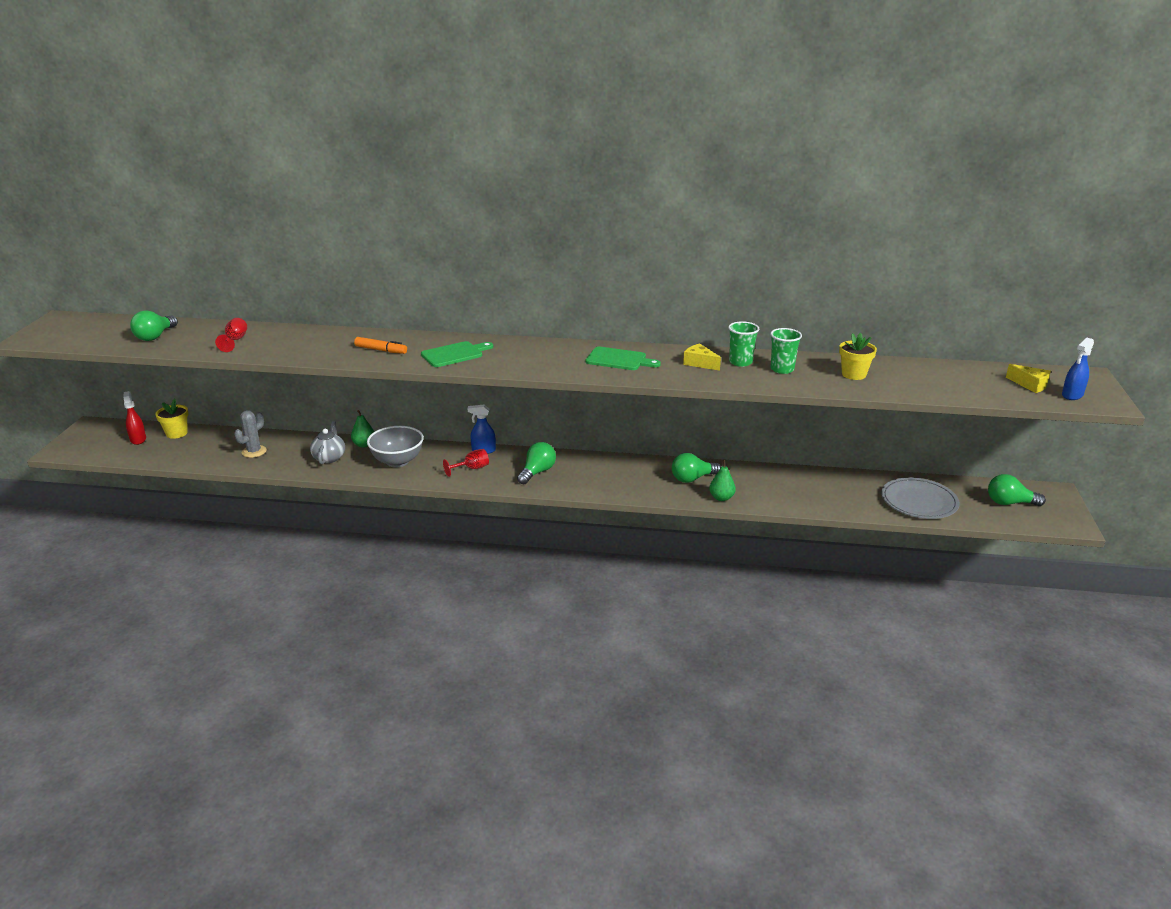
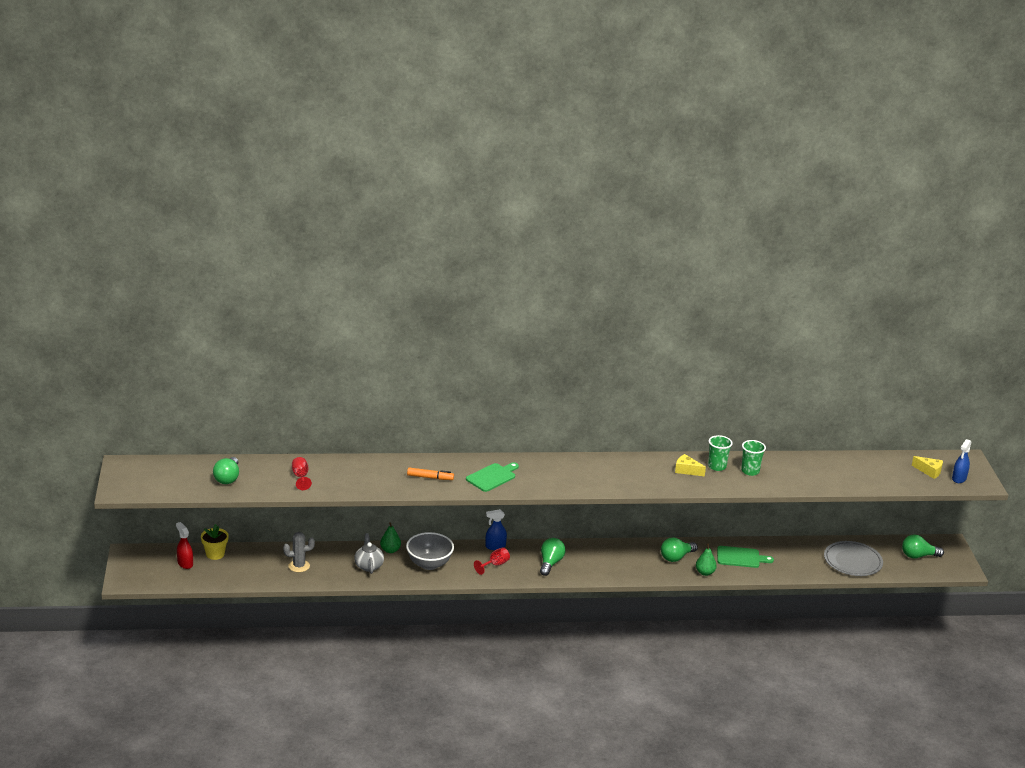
camera: 15 degrees left, 0 degrees up
(254, 452) = (299, 566): grey cactus -> grey cactus turned 60 degrees clockwise
(619, 360) = (624, 472): green cutting board -> green cutting board (740, 557)
(854, 374) = (803, 472): yellow flower pot -> none

